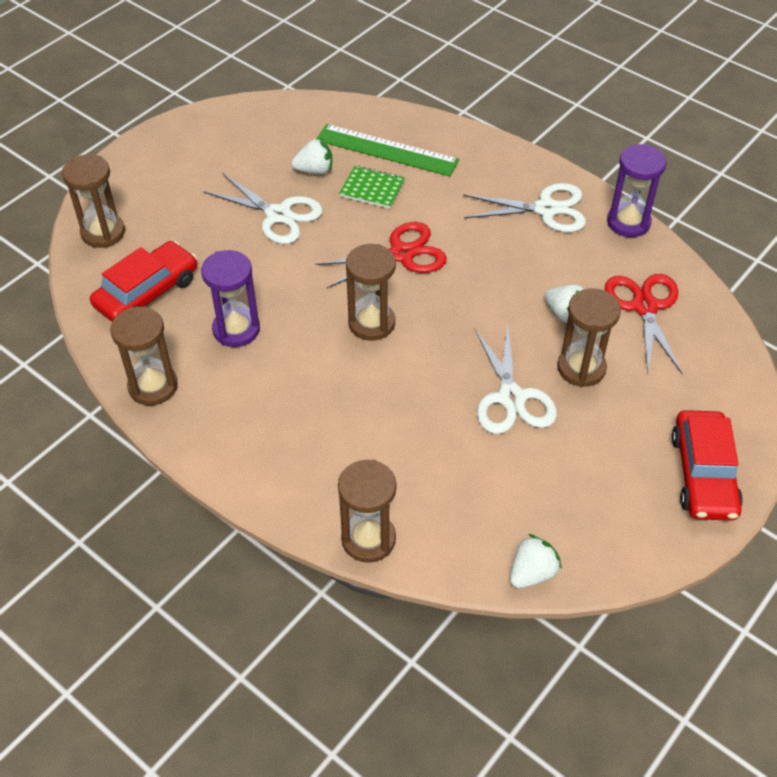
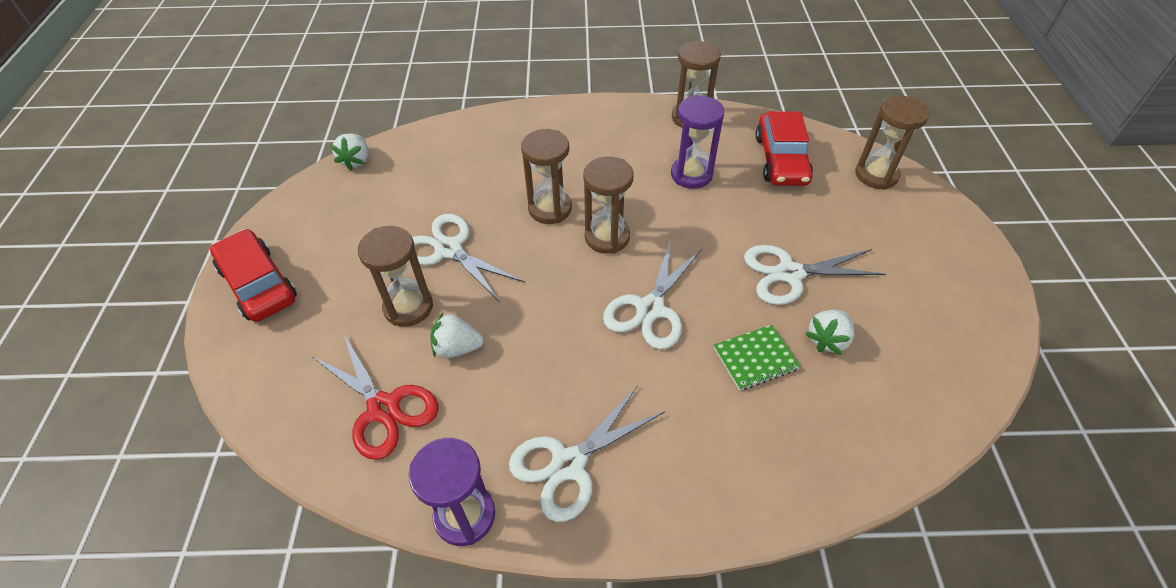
camera: 140 degrees right, 0 degrees up
(368, 539) = (471, 124): brown hourglass -> brown hourglass (550, 209)
(386, 150) = (802, 418): green ruler -> none
(401, 254) = (650, 309): red scissors -> white scissors

